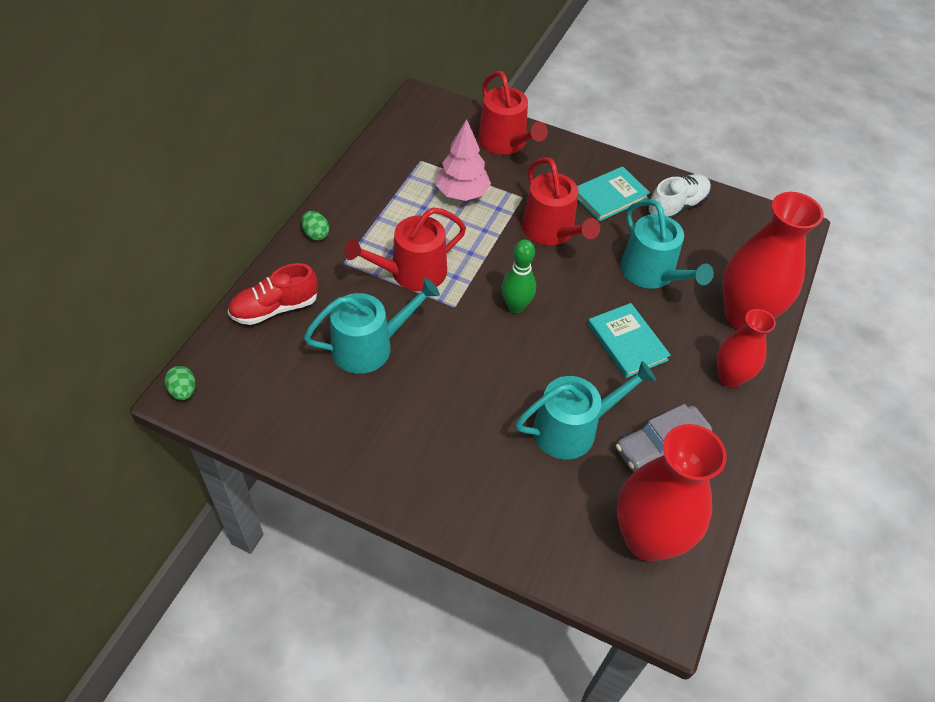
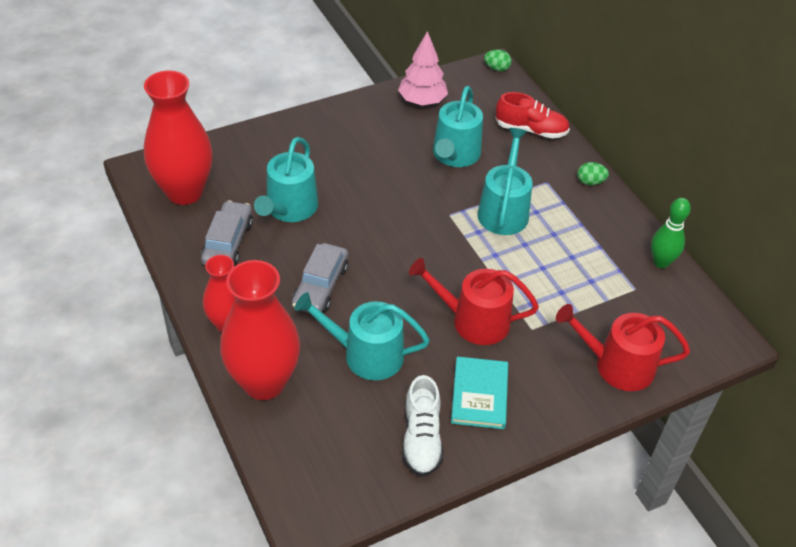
camera: 130 degrees right, 5 degrees down
(275, 308) = (531, 130): red shoe -> red shoe turned 90 degrees clockwise
(412, 272) = (503, 210): red watering can -> turquoise watering can
(462, 193) = (569, 290): pink tree -> pink tree (422, 101)
(516, 306) = (416, 246): green bowling pin -> green bowling pin (661, 262)
(627, 342) = (320, 286): turquoise book -> grey car

